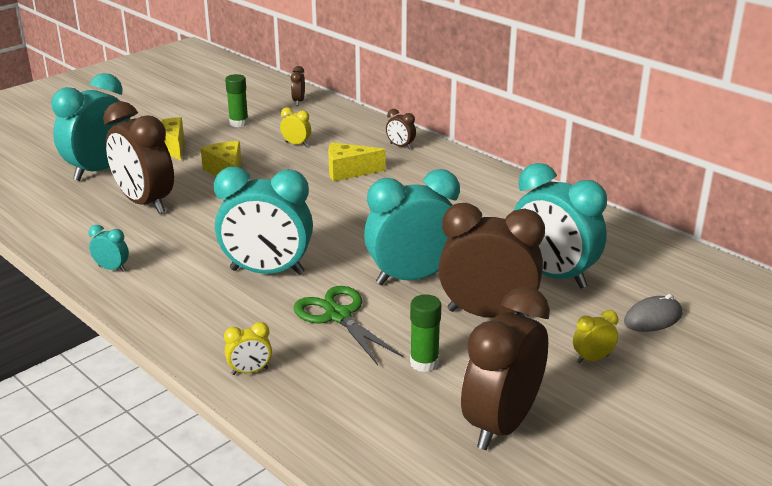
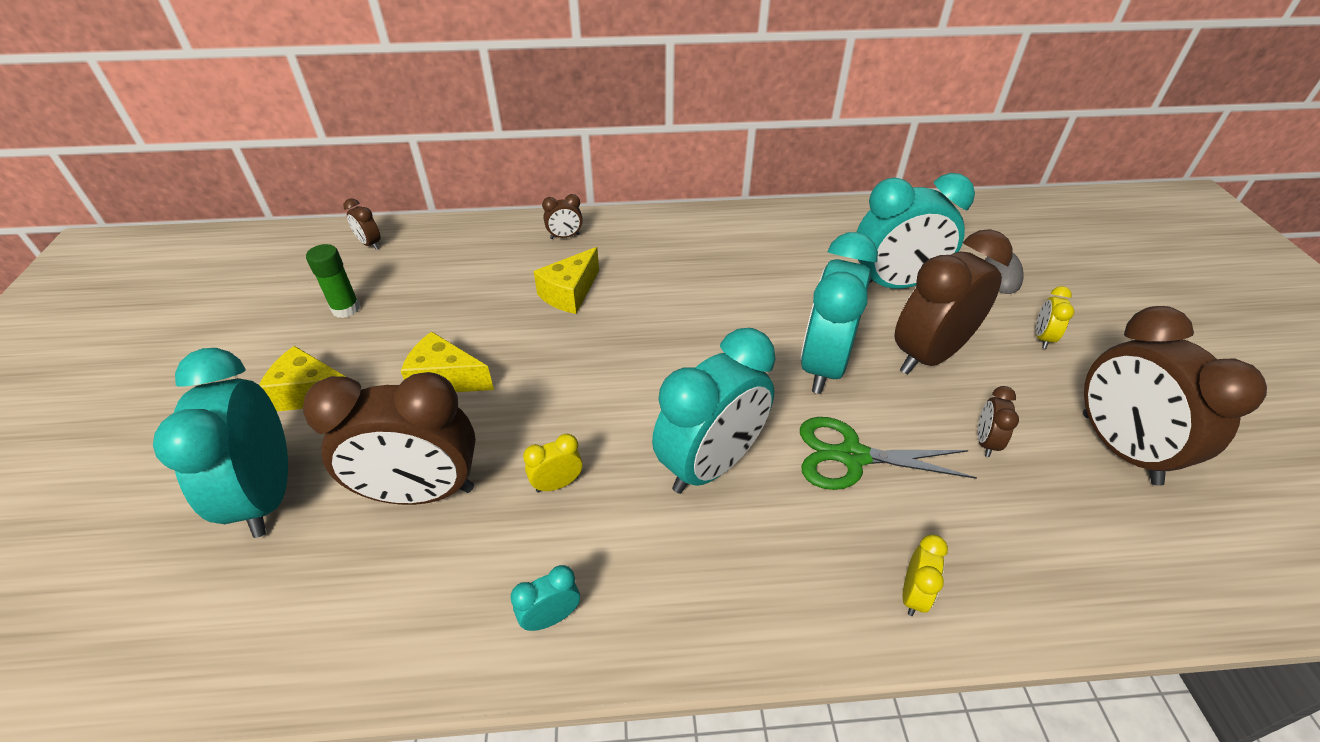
camera: 50 degrees left, 15 degrees up
(296, 144) = (460, 295): yellow clock -> yellow clock (557, 484)
(424, 363) = (985, 442): green glue stick -> brown clock

